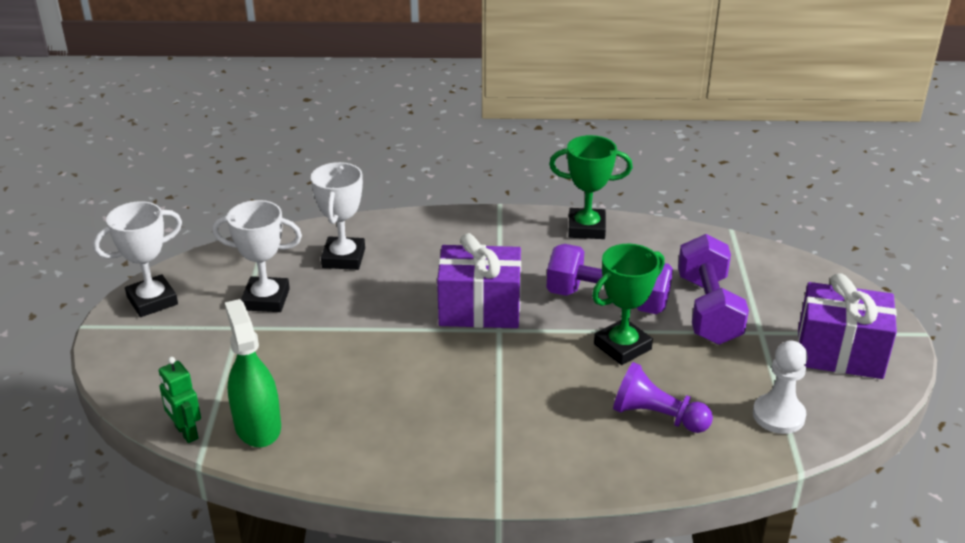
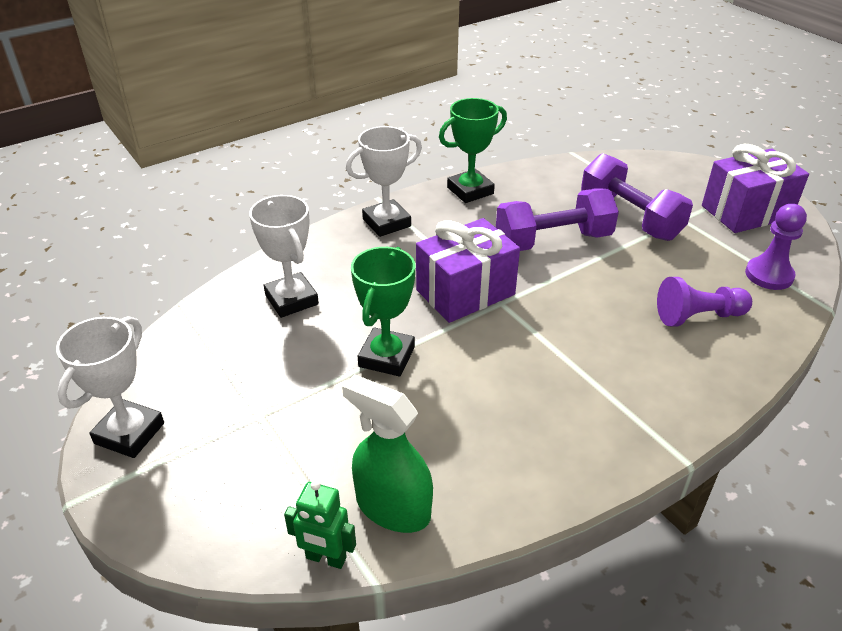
camera: 35 degrees left, 5 degrees up
(266, 299) = (257, 373): white trophy -> white trophy (386, 223)
(622, 346) = (608, 273): green trophy -> green trophy (386, 357)
(778, 415) = (769, 275): white pawn -> purple pawn

